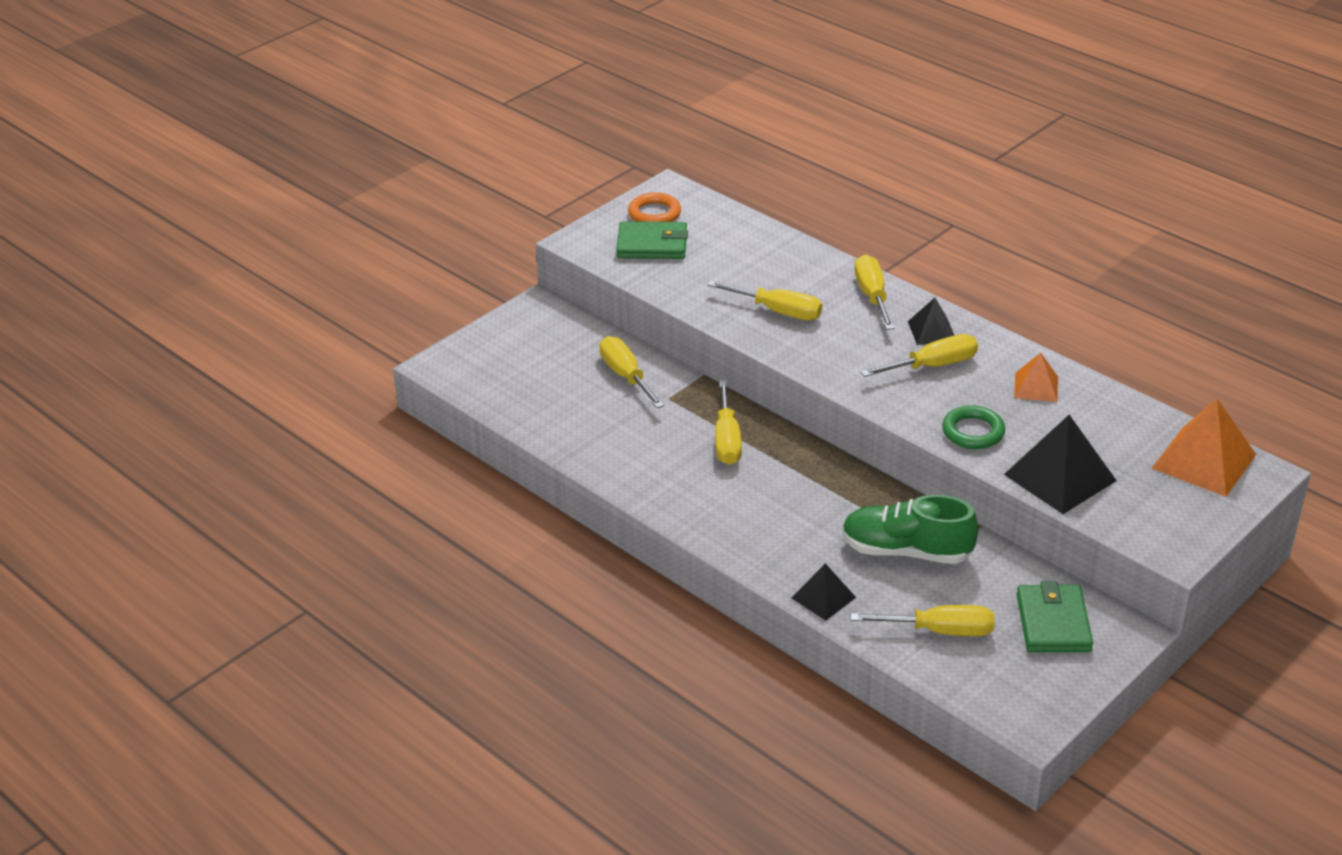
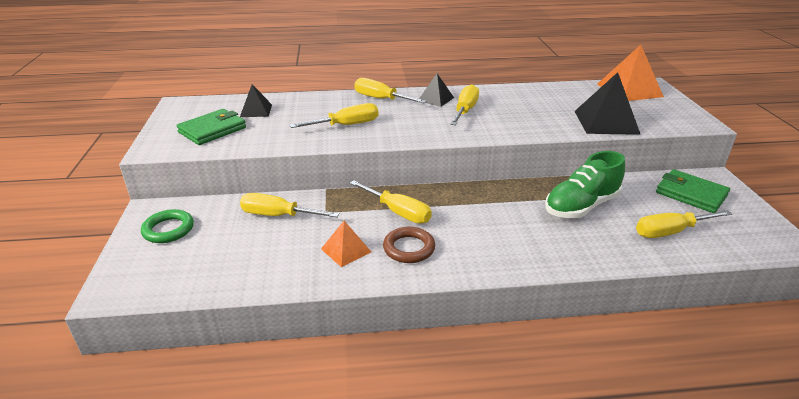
camera: 50 degrees left, 5 degrees down
(654, 213) = (189, 117): orange ring -> none
(681, 477) = (409, 248): none -> brown ring
(823, 597) = (599, 257): black pyramid -> black pyramid (256, 110)
(939, 631) = (671, 232): yellow screwdriver -> yellow screwdriver turned 150 degrees counterclockwise
(973, 432) = (538, 125): green ring -> green ring (168, 229)
(1036, 387) = (520, 97): orange pyramid -> orange pyramid (346, 250)

